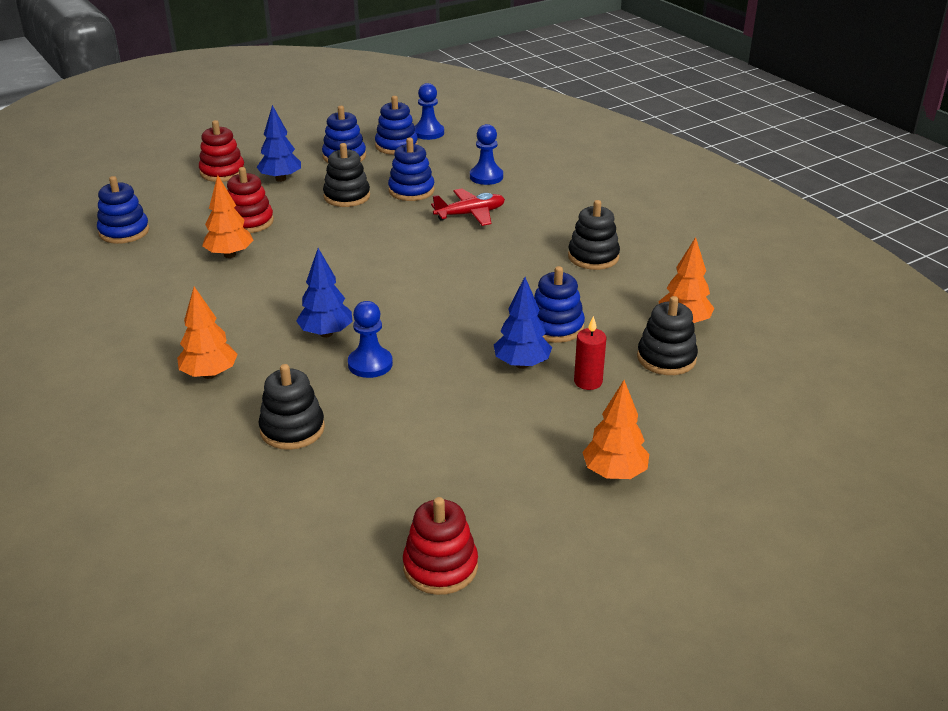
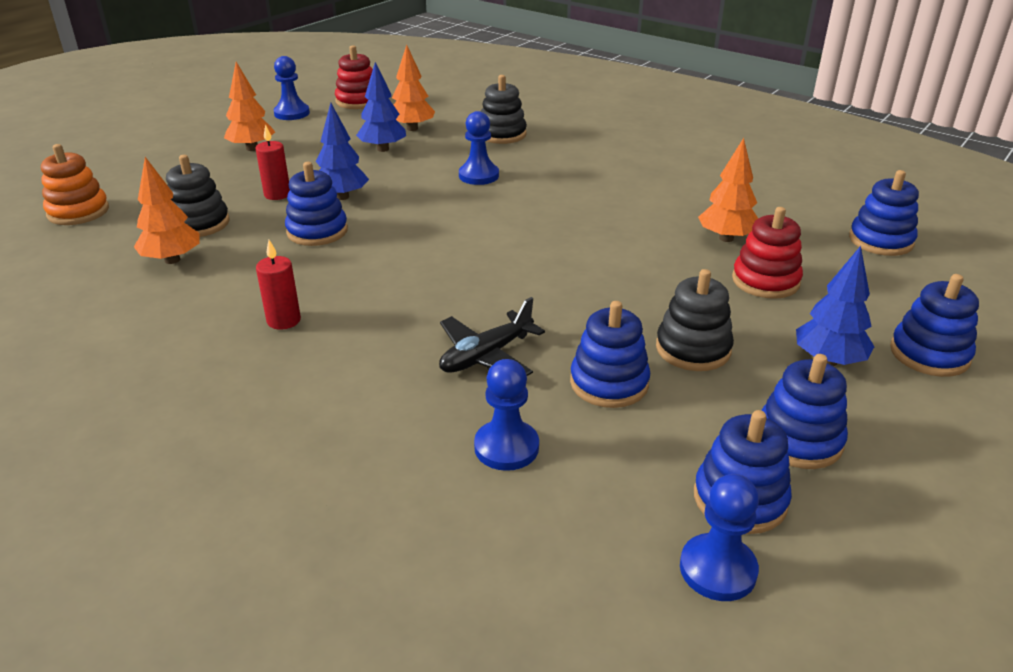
camera: 160 degrees right, 0 degrees up
(209, 374) = (601, 150): orange tree -> orange tree (412, 128)
(222, 172) = (929, 354): red stacking toy -> blue stacking toy
(326, 333) = (539, 189): blue tree -> blue tree (383, 149)
(470, 214) = (486, 356): red plane -> black plane
(551, 554) = (292, 113): none -> blue pawn
(593, 257) = (284, 320): black stacking toy -> red candle
(796, 400) = (78, 212): none -> orange stacking toy

